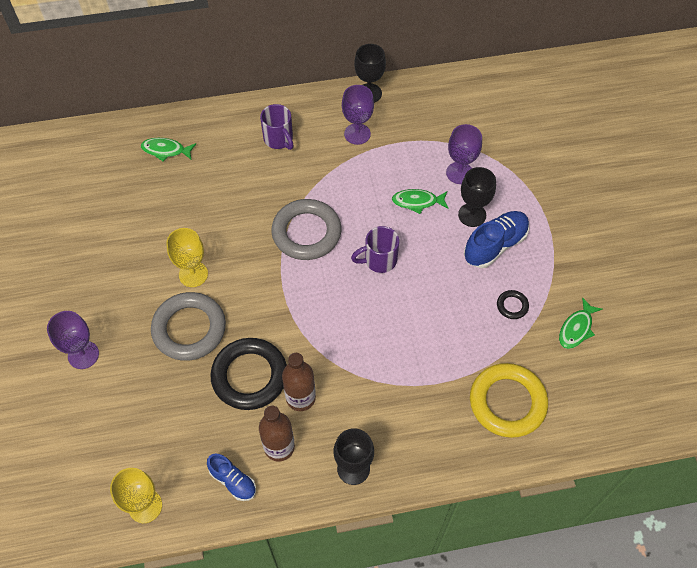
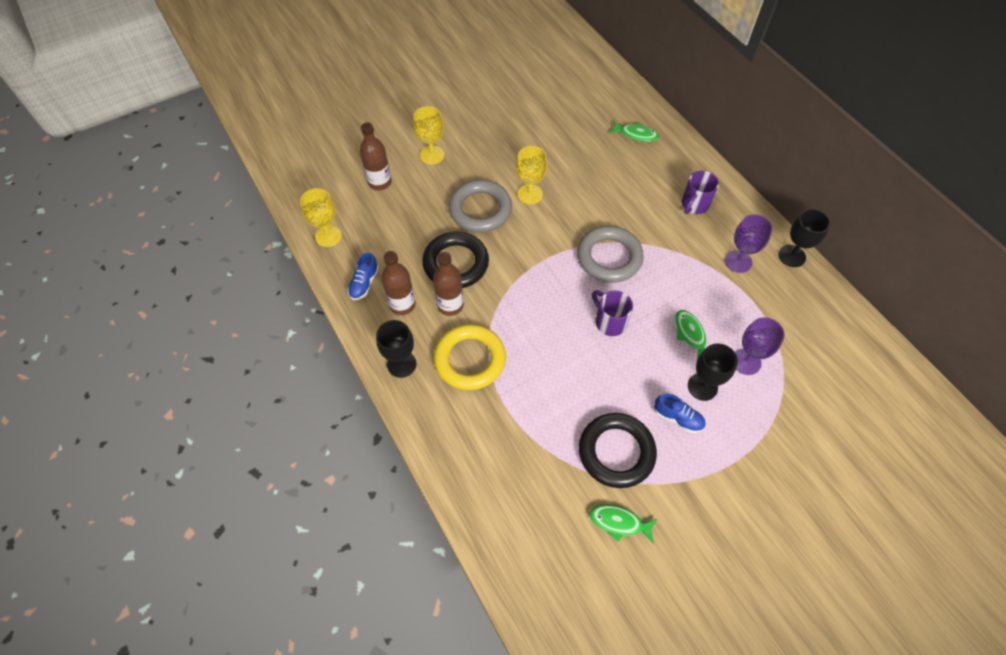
camera: 70 degrees right, 0 degrees up
(83, 355) = (432, 155): purple goblet -> yellow goblet
(94, 425) = (380, 182): none -> brown bottle
(166, 150) = (636, 134): green fish -> green fish turned 120 degrees clockwise
(495, 245) = (678, 418): blue shoe -> blue shoe, size x0.61
(507, 402) = (509, 474): yellow ring -> yellow ring (470, 359)
(512, 306) = (616, 452): black ring -> black ring, size x2.28

